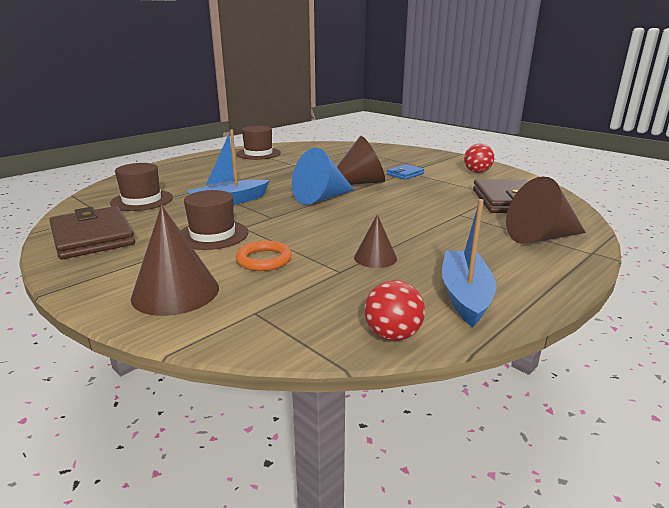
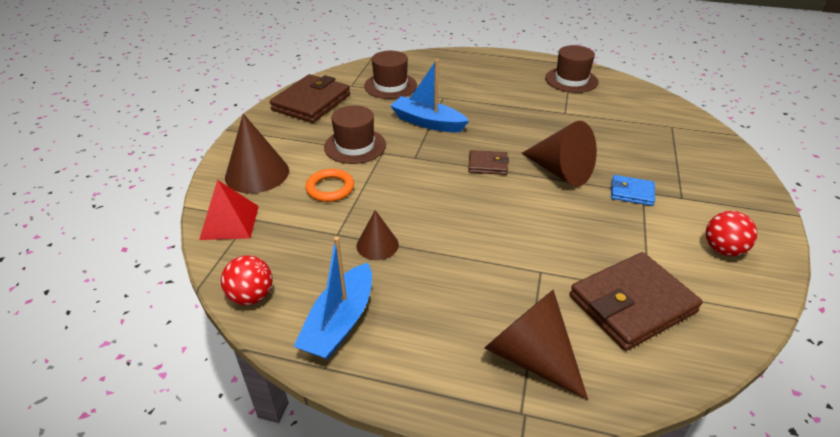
camera: 60 degrees right, 15 degrees up
(246, 326) = (229, 222): none -> red pyramid
(321, 198) = (488, 165): blue cone -> brown wallet
(465, 295) = (340, 322): blue boat -> blue boat turned 135 degrees clockwise

